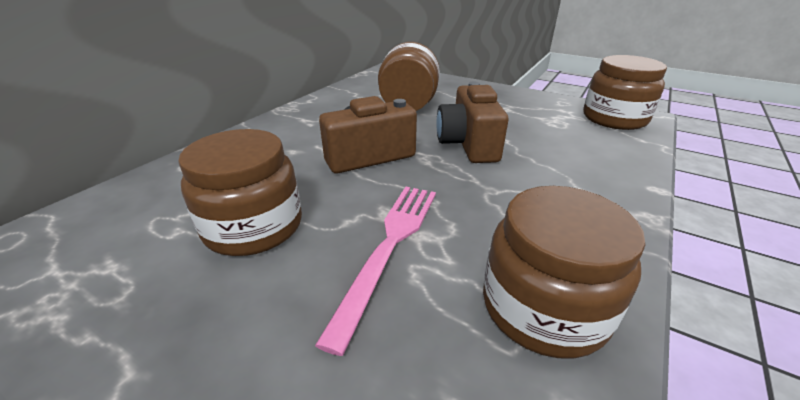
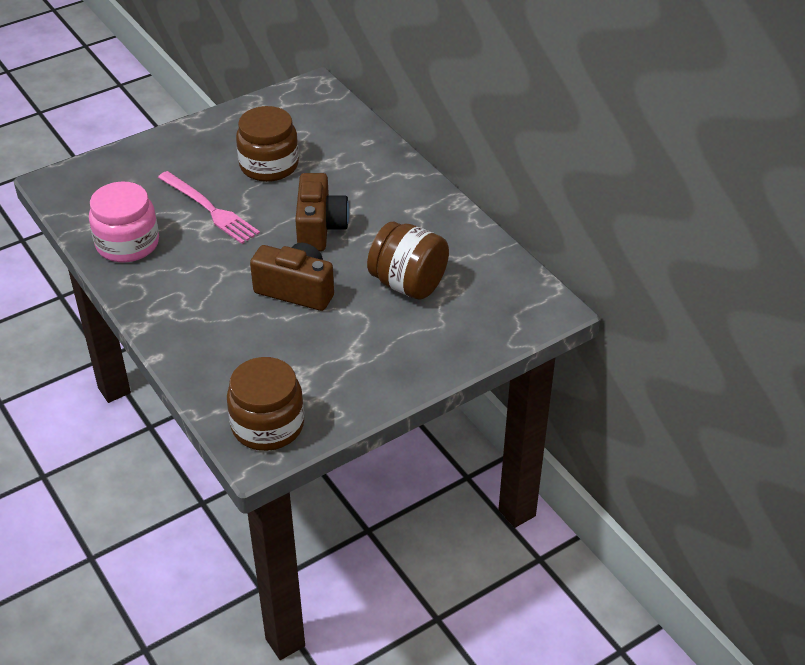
camera: 115 degrees right, 10 degrees up
(543, 307) = (127, 244): brown jar -> pink jar

